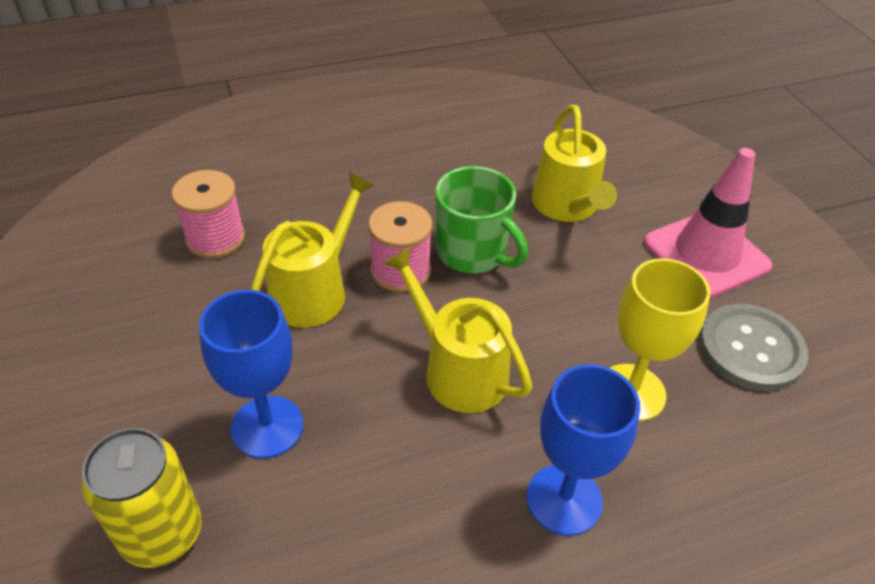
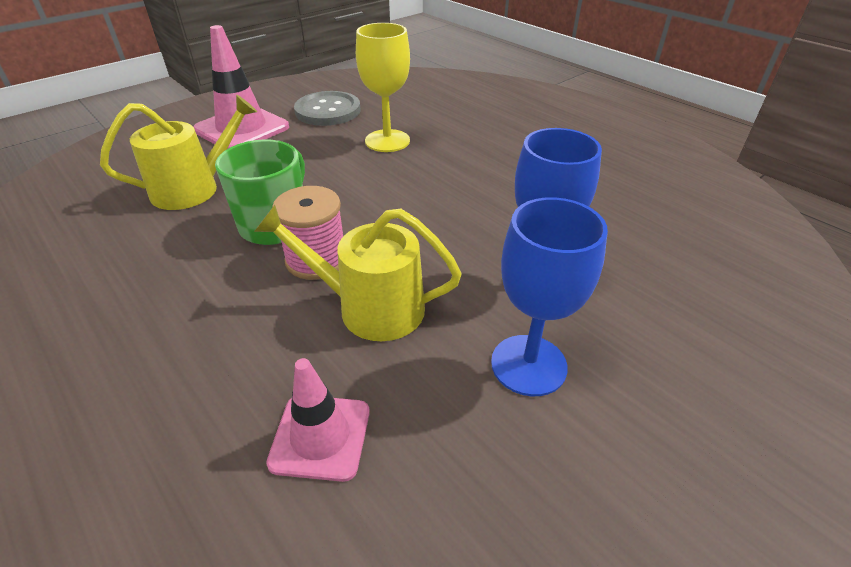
camera: 110 degrees left, 5 degrees down
(162, 533) = (664, 299): yellow can -> none
(215, 238) = (320, 436): pink spool -> pink traffic cone
(458, 370) = (413, 204): yellow watering can -> none
(564, 499) = (481, 151): blue goblet -> blue goblet (528, 365)

